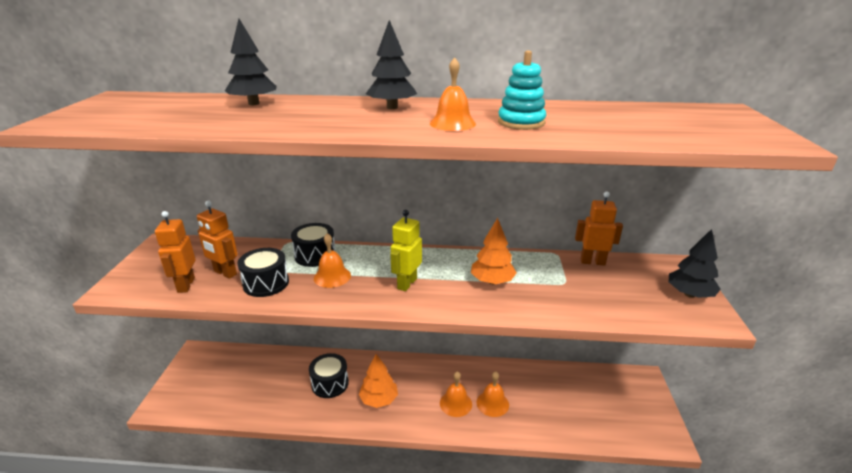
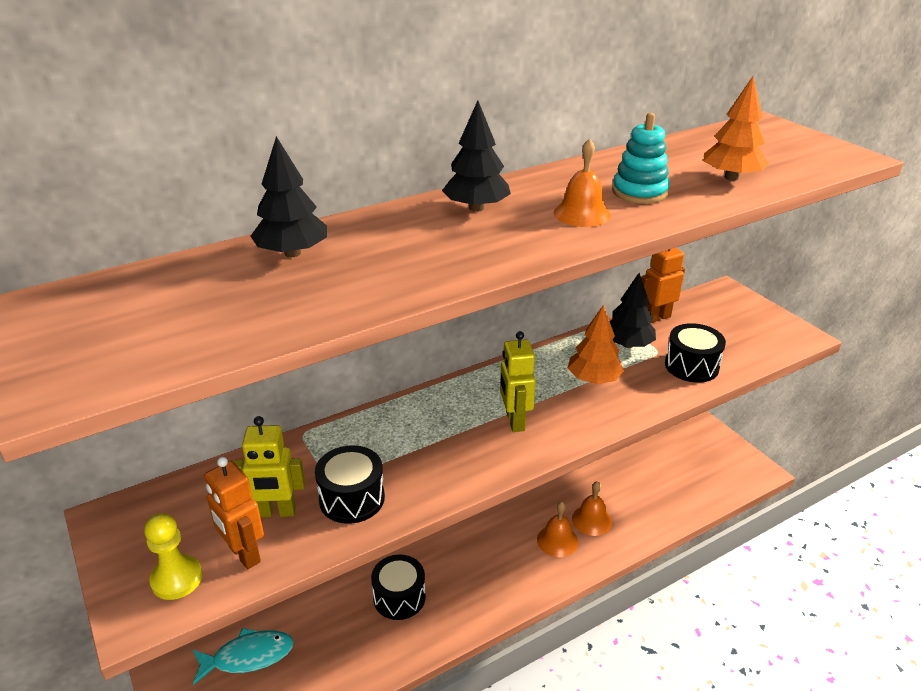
camera: 35 degrees left, 5 degrees up
(147, 282) = (177, 579): none -> yellow pawn
(225, 273) = (276, 512): orange robot -> yellow robot
(231, 371) = (248, 656): none -> turquoise fish
(315, 255) = (364, 434): black drum -> black drum (691, 366)
(332, 276) = (422, 452): orange bell -> none
(379, 399) = (474, 582): orange tree -> orange tree (731, 178)
(689, 294) = (762, 319): black tree -> black tree (628, 344)

